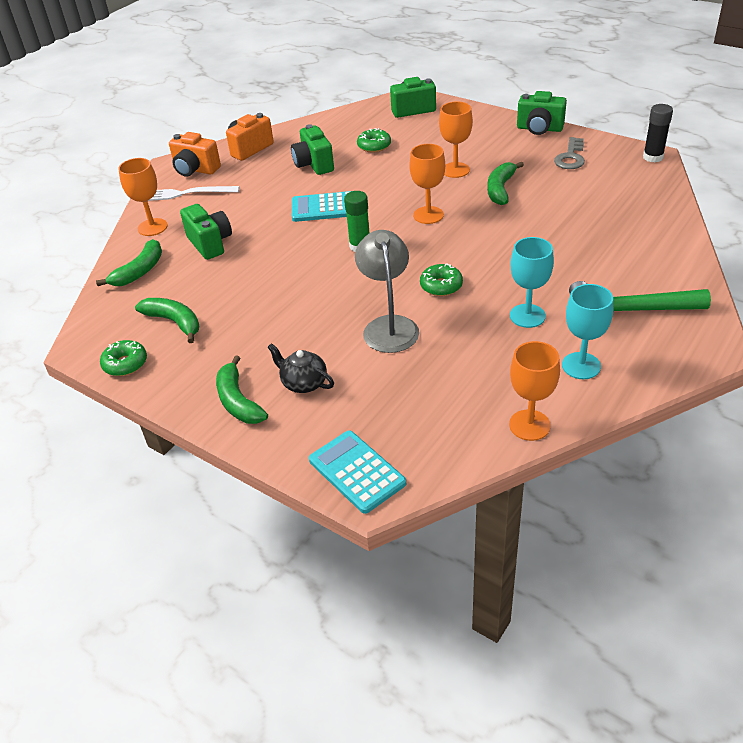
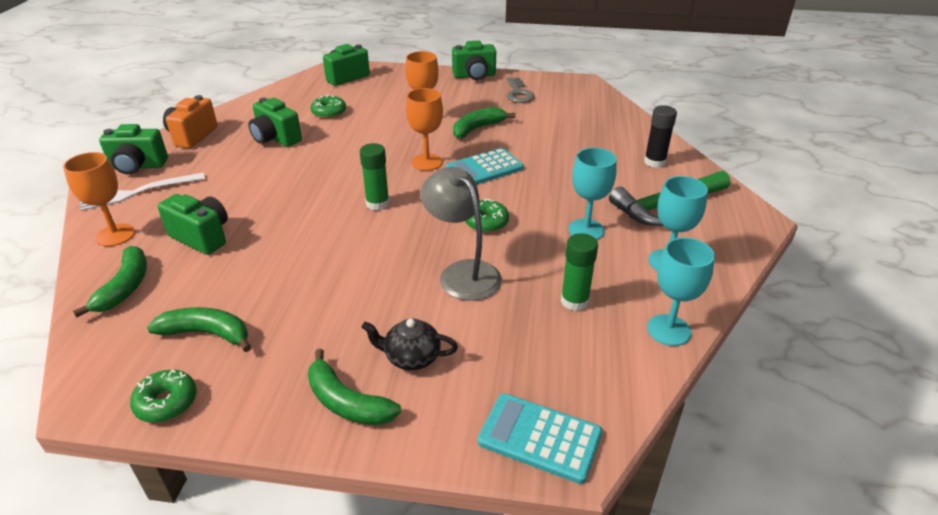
camera: 30 degrees left, 5 degrees down
(195, 170) = (138, 166): orange camera -> green camera
(324, 208) = (314, 176): turquoise calculator -> turquoise calculator (484, 168)
(465, 376) = (574, 301): none -> green glue stick
(500, 189) = (477, 128): green banana -> green banana turned 60 degrees clockwise
(529, 425) = (668, 330): orange goblet -> turquoise goblet
(653, 157) = (584, 83): black glue stick -> black glue stick (654, 162)

